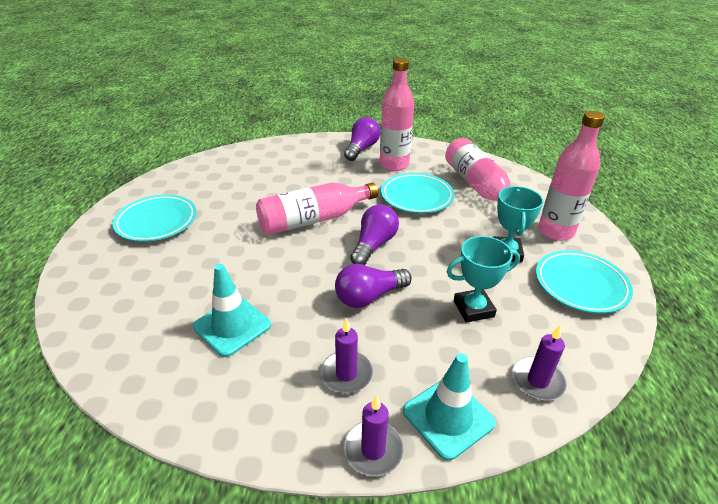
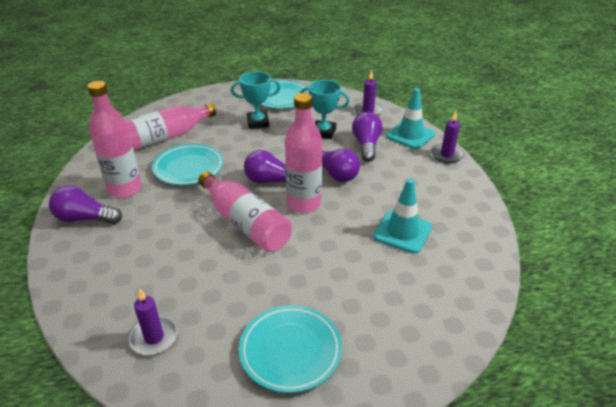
camera: 105 degrees left, 0 degrees up
(346, 374) = (407, 171): purple candle -> purple candle (154, 337)
(429, 347) = (366, 145): none -> purple light bulb
(473, 309) = (323, 132): turquoise trophy -> turquoise trophy turned 45 degrees counterclockwise
(555, 231) = (224, 105): pink bottle -> pink bottle (303, 203)

